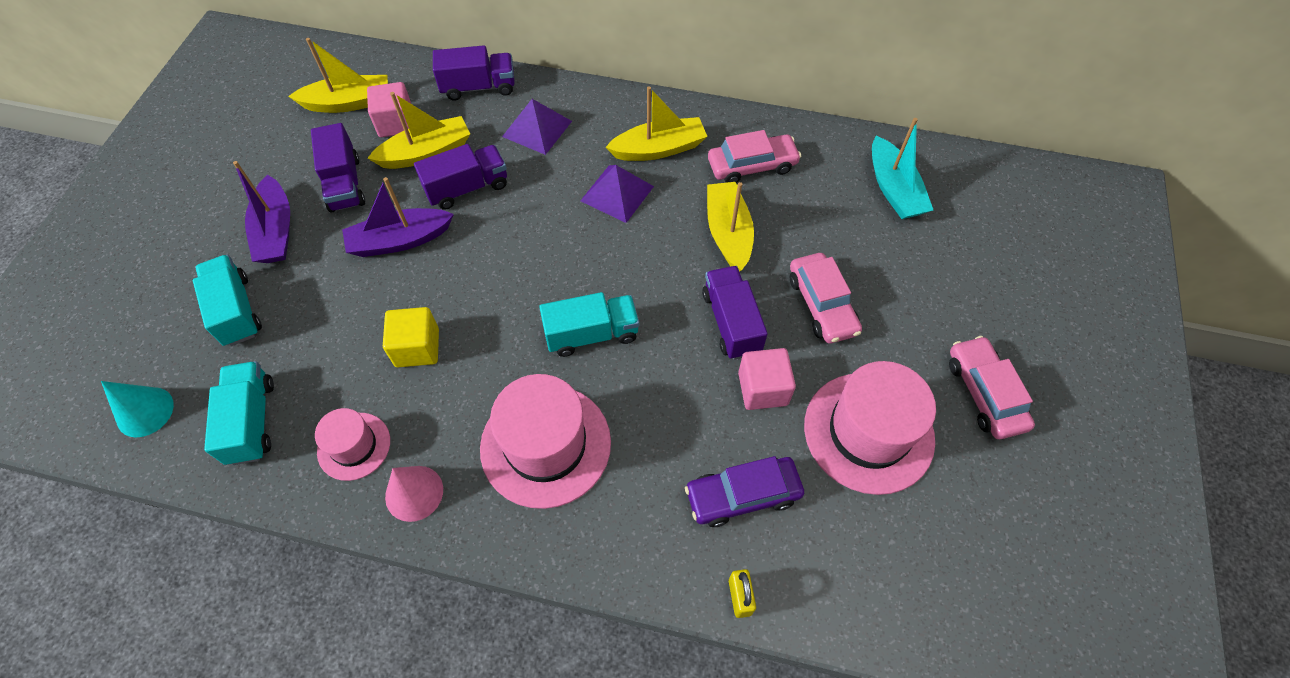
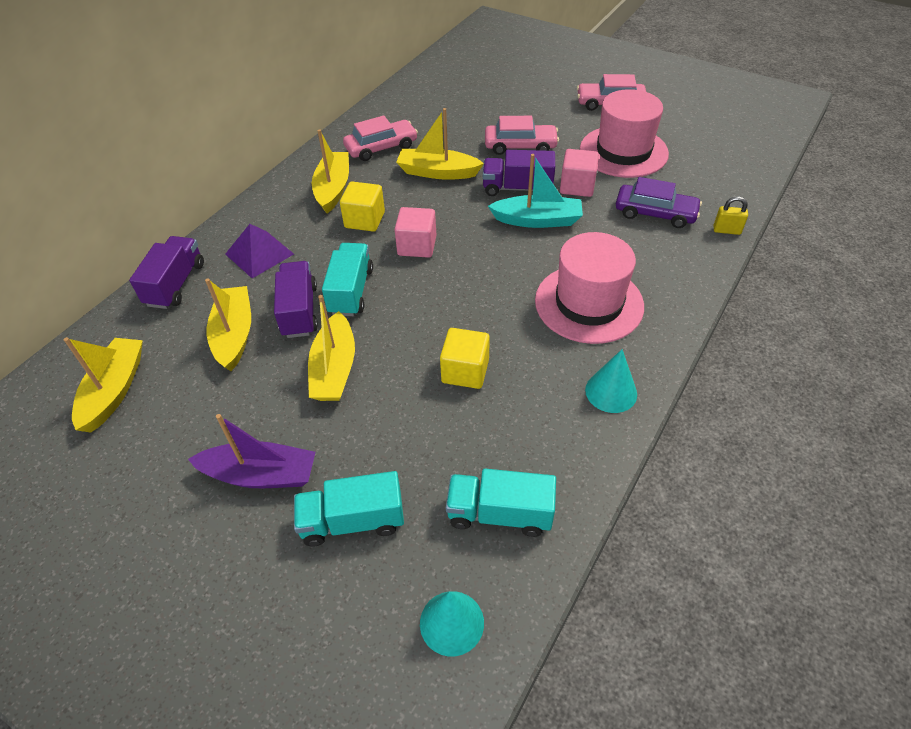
camera: 70 degrees left, 10 degrees down
(344, 184) = (232, 406): purple truck -> none
(354, 446) = (553, 430): pink hat -> none
(396, 123) = (176, 353): pink cube -> pink cube (417, 246)
(400, 240) = (334, 369): purple boat -> yellow boat
(414, 493) = (611, 392): pink cone -> turquoise cone
(591, 334) = (497, 260): turquoise truck -> turquoise truck (351, 291)
(617, 193) = (364, 220): purple pyramid -> yellow cube
(742, 495) = (655, 213): purple car -> purple car turned 75 degrees counterclockwise
(752, 166) = (381, 147): pink car -> pink car turned 60 degrees clockwise
(893, 189) = (441, 94): turquoise boat -> turquoise boat (537, 220)

